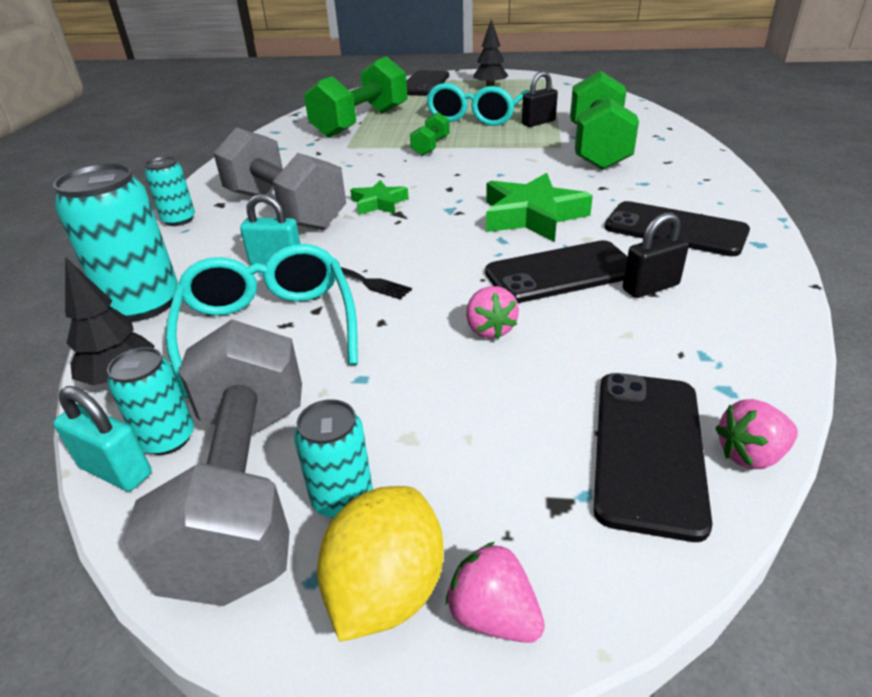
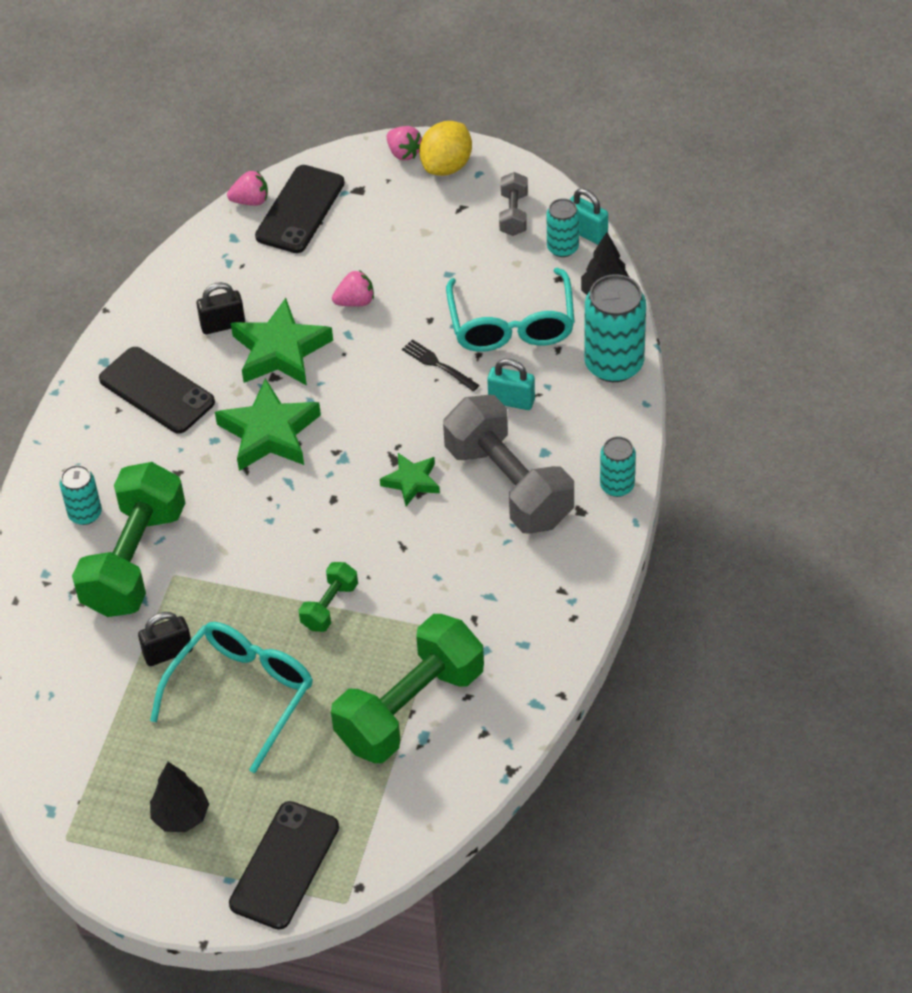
camera: 170 degrees left, 15 degrees up
(246, 490) = (513, 214): grey dumbbell -> grey dumbbell, size x0.46
(342, 498) = (464, 204): turquoise can -> turquoise can (85, 514)
(489, 329) = (355, 301): pink strawberry -> pink strawberry turned 75 degrees clockwise
(561, 273) = (280, 351): black phone -> green star

